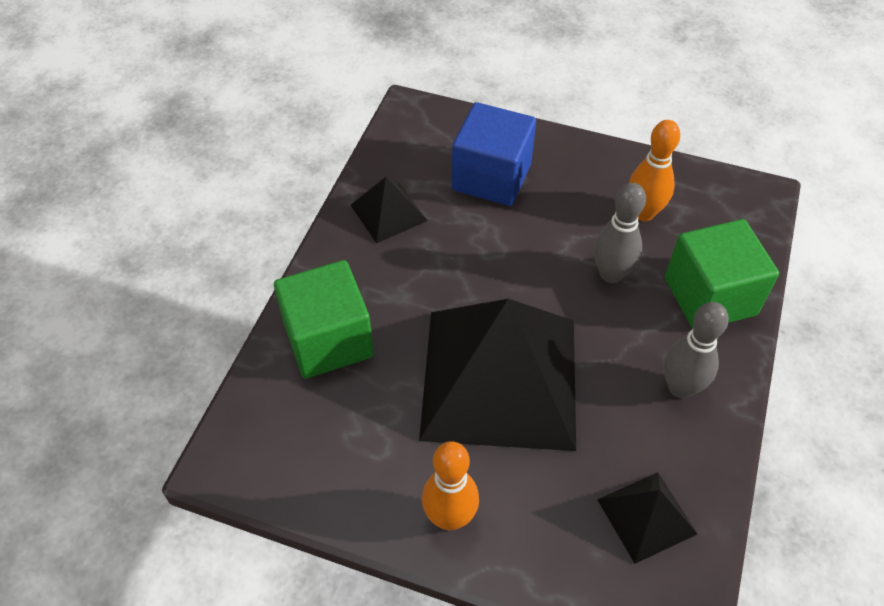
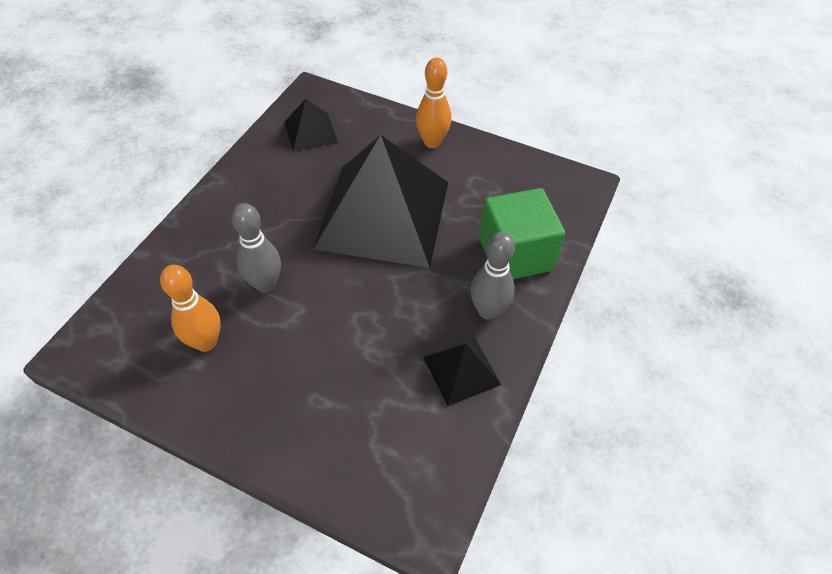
camera: 175 degrees left, 0 degrees up
(491, 177) = (347, 404): blue cube -> none
(680, 387) = (252, 195): grey bowling pin -> grey bowling pin (488, 311)
(710, 296) = (191, 256): green cube -> none

